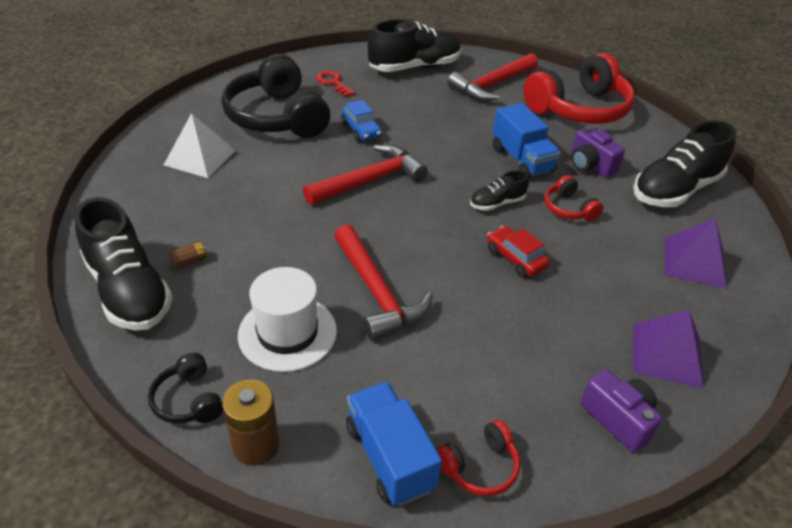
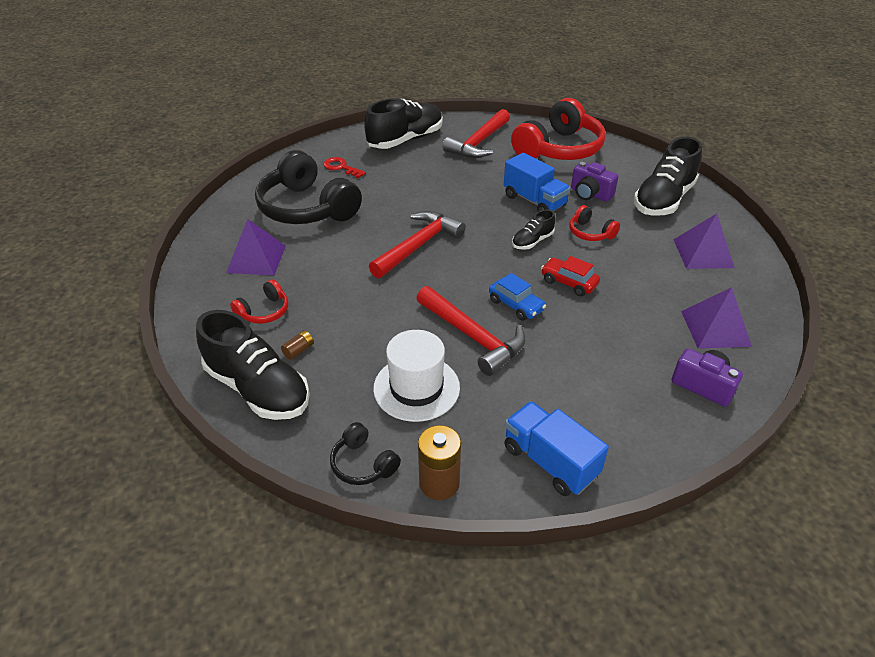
camera: 15 degrees left, 0 degrees up
(199, 157) = (256, 259): white pyramid -> purple pyramid
(361, 130) = (388, 204): blue car -> blue car (516, 305)
(479, 466) = (620, 448): red headphones -> red headphones (264, 311)

